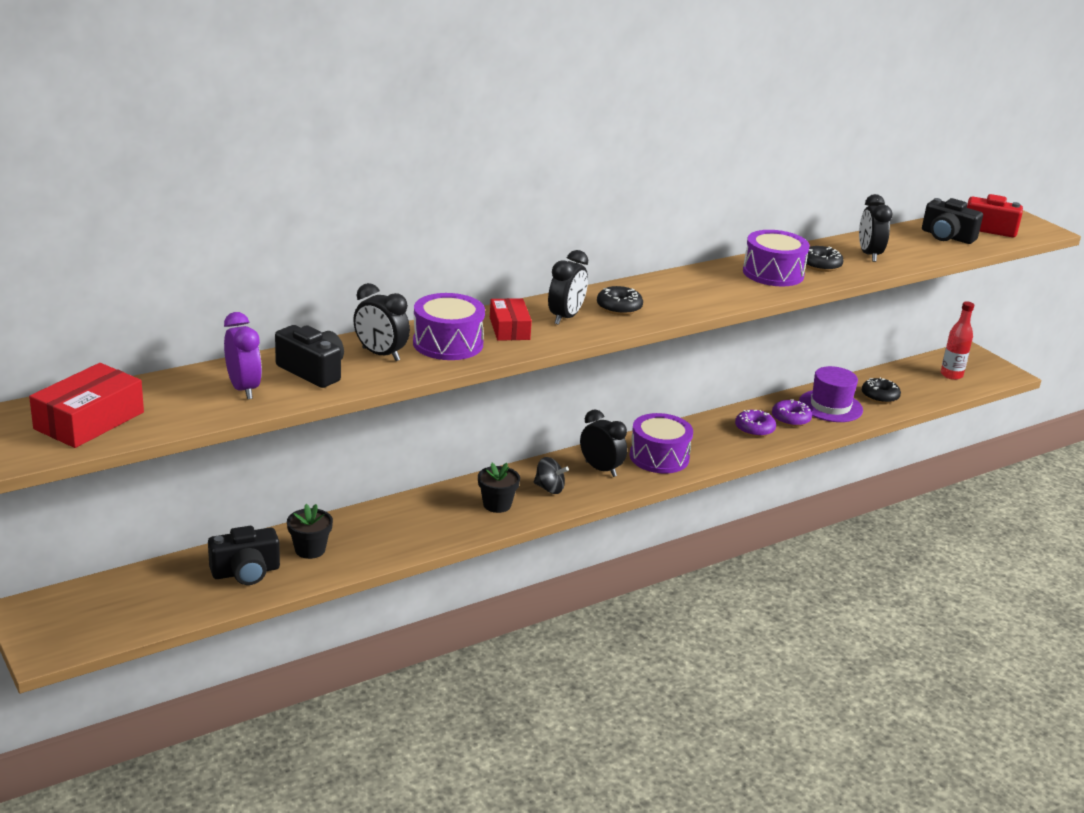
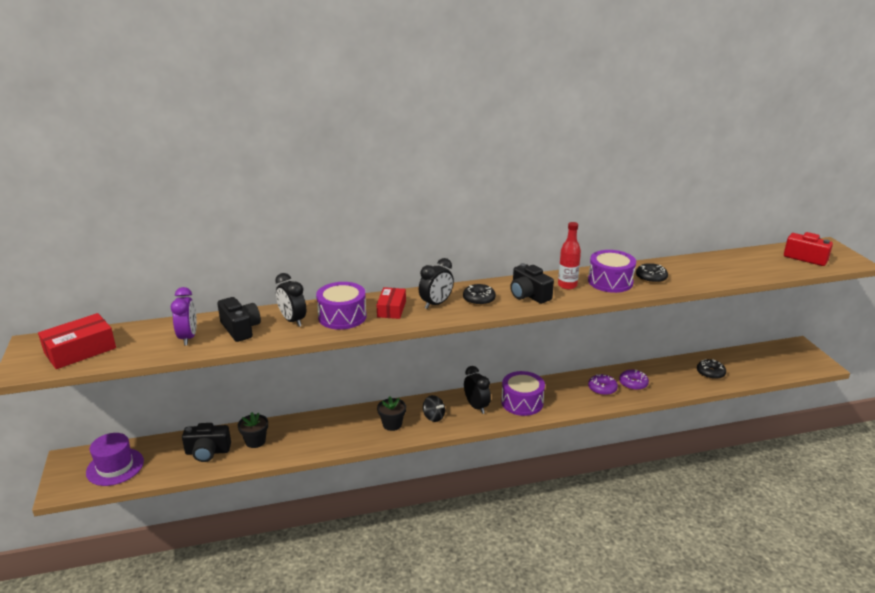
camera: 20 degrees right, 0 degrees up
(830, 406) = (668, 377): purple hat -> purple hat (115, 467)
(869, 255) = (694, 272): black clock -> none
(947, 236) = (766, 262): black camera -> black camera (529, 295)
(951, 375) = (775, 362): red bottle -> red bottle (567, 285)

